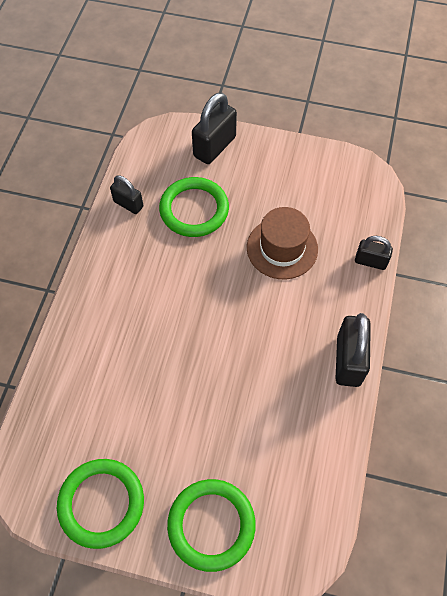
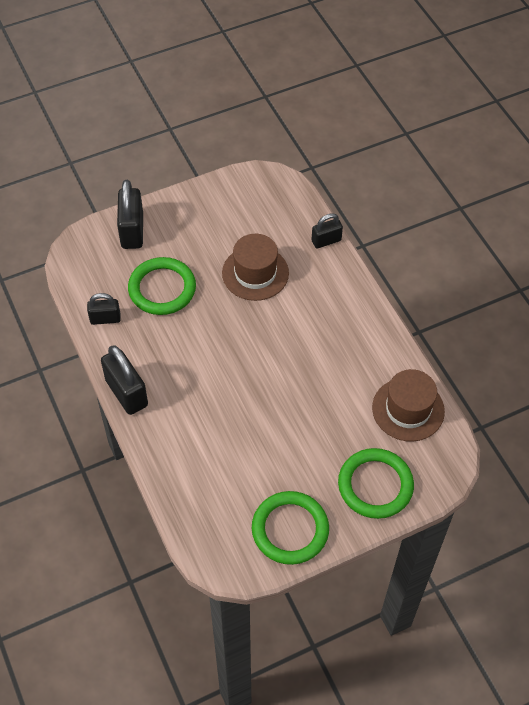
camera: 40 degrees left, 5 degrees down
(307, 475) = (408, 409): none -> brown hat
(348, 360) = (370, 318): black padlock -> black padlock (126, 393)

